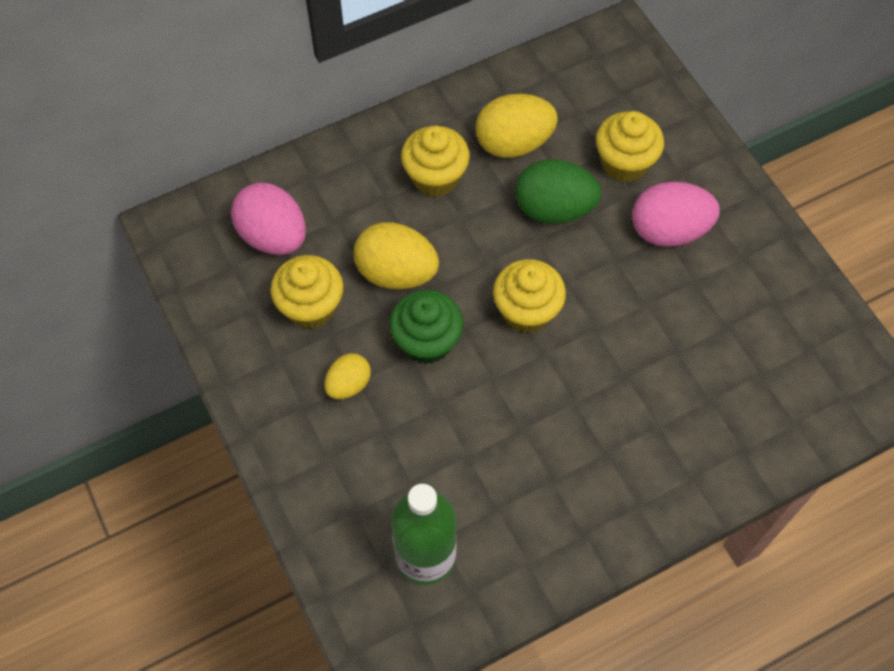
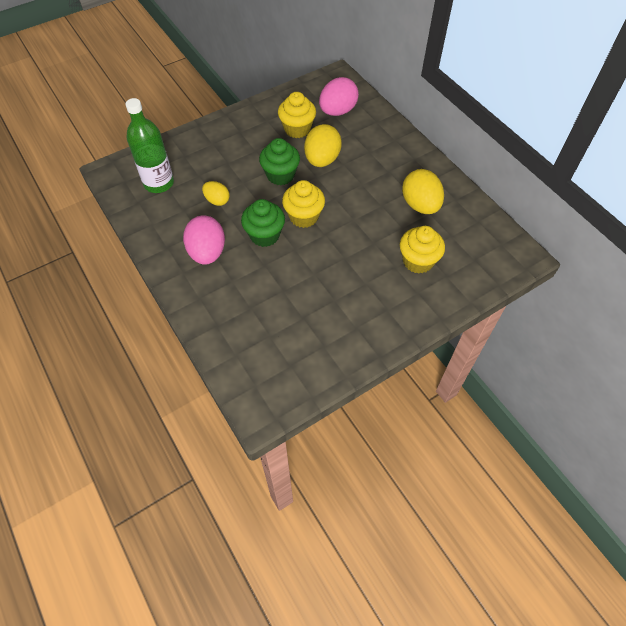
camera: 85 degrees right, 5 degrees down
(348, 384) = (253, 147): yellow egg -> yellow egg (217, 200)
(435, 177) = (388, 171): yellow cupcake -> none
(554, 209) = (376, 226): green egg -> none
(564, 373) = (264, 235): none -> green cupcake
(669, 230) = (370, 285): pink egg -> pink egg (207, 252)

